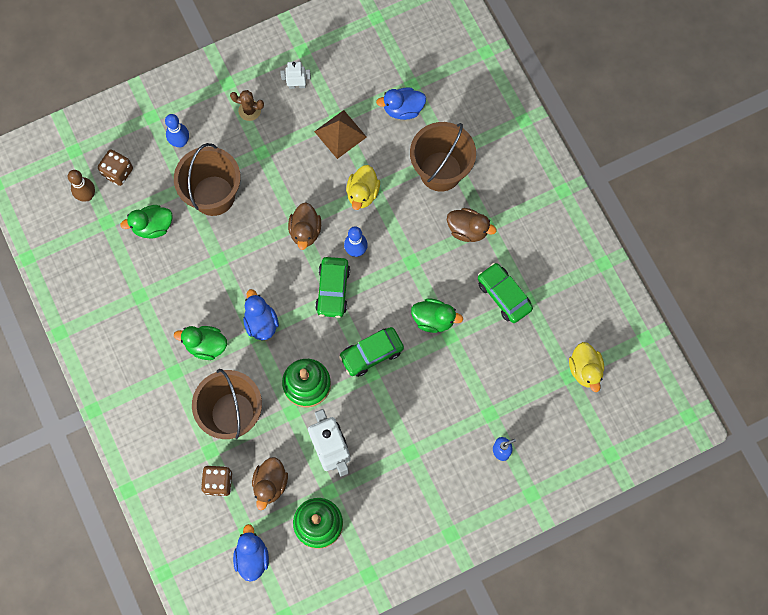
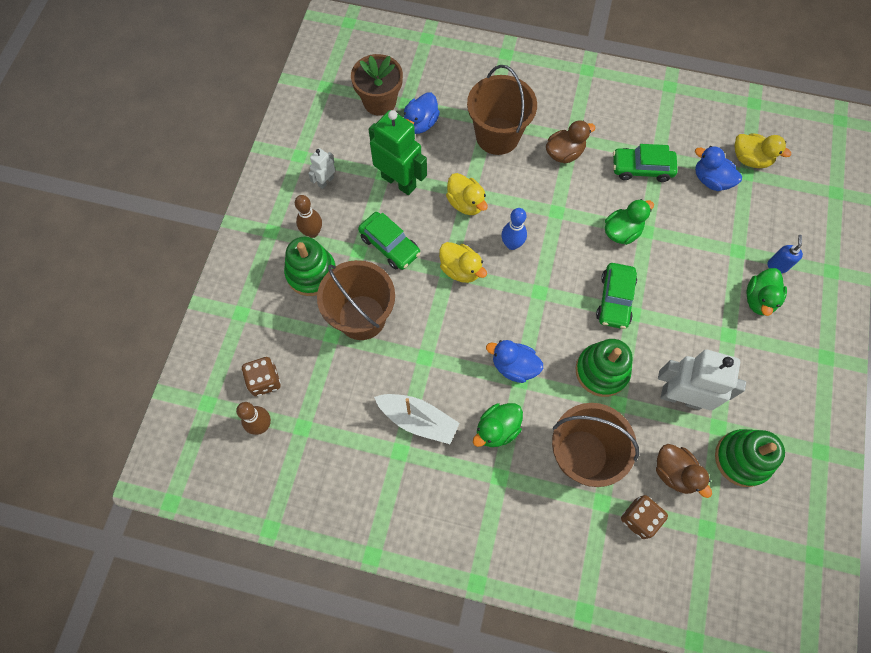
camera: 50 degrees left, 5 degrees down
(153, 226) = (344, 390): green duck -> green duck (759, 299)
(170, 290) = (418, 420): none -> white boat
(180, 142) = (287, 307): blue bowling pin -> none
(218, 136) = (311, 273): none -> green stacking toy
(249, 110) = (312, 232): brown cactus -> brown bowling pin
(252, 557) = (735, 542): blue duck -> blue duck (711, 180)
(305, 231) = (460, 269): brown duck -> yellow duck
(333, 290) = (532, 287): green car -> green car (390, 245)
(340, 134) = (399, 181): brown pyramid -> green robot
(396, 66) = (379, 102): none -> brown flower pot

